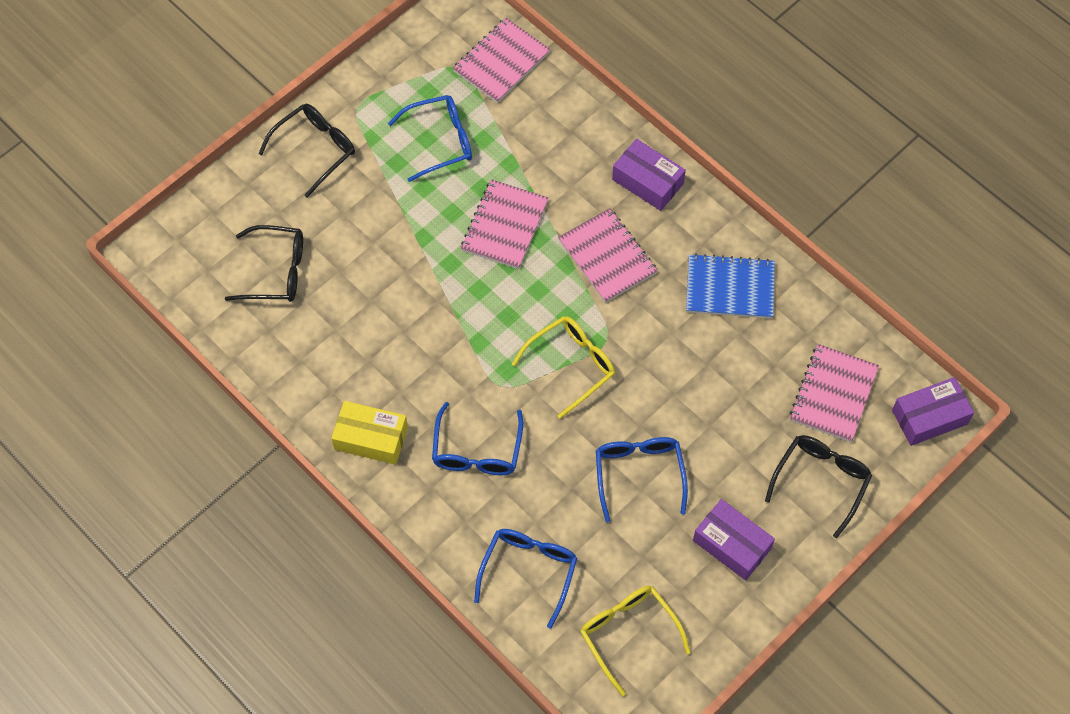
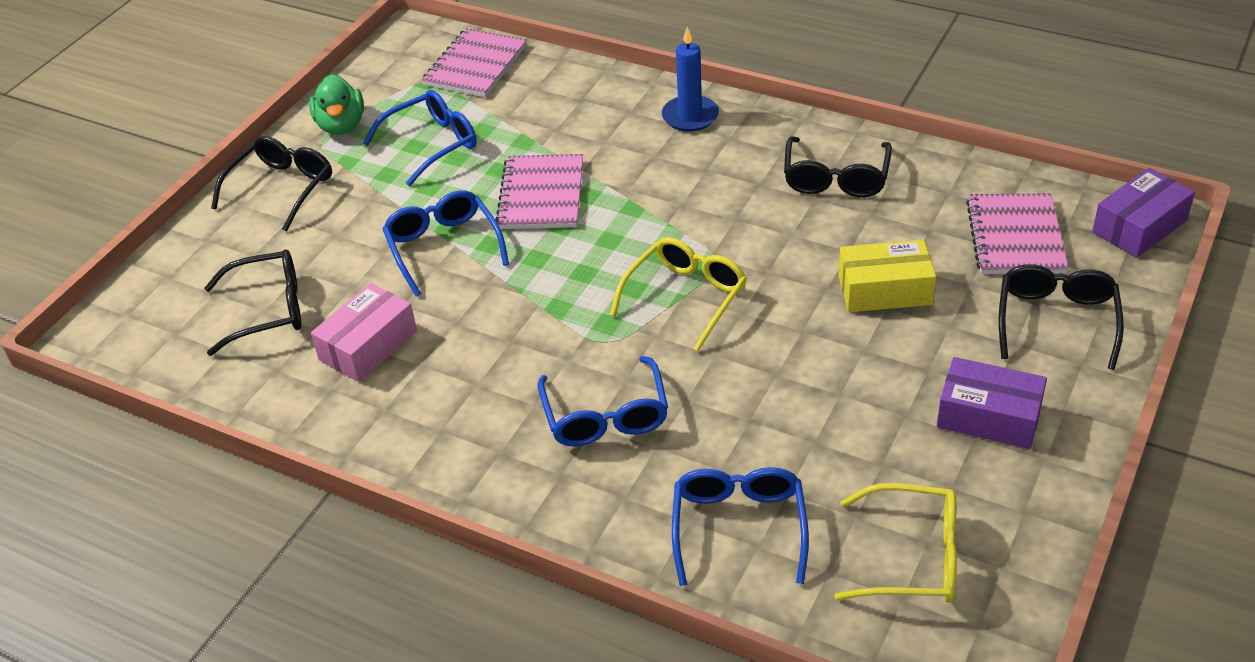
camera: 15 degrees left, 20 degrees down
(336, 330) = (368, 345): none -> pink box
(371, 438) = (456, 444): yellow box -> yellow box (884, 290)
(377, 95) = (341, 125): none -> green duck
(607, 257) = (677, 189): pink notebook -> none
(628, 633) = (912, 557): yellow glasses -> yellow glasses turned 150 degrees clockwise
(639, 474) = (828, 379): blue glasses -> blue glasses (443, 247)
(647, 182) = (690, 116): purple box -> blue candle
(730, 288) = (836, 178): blue notebook -> black glasses

